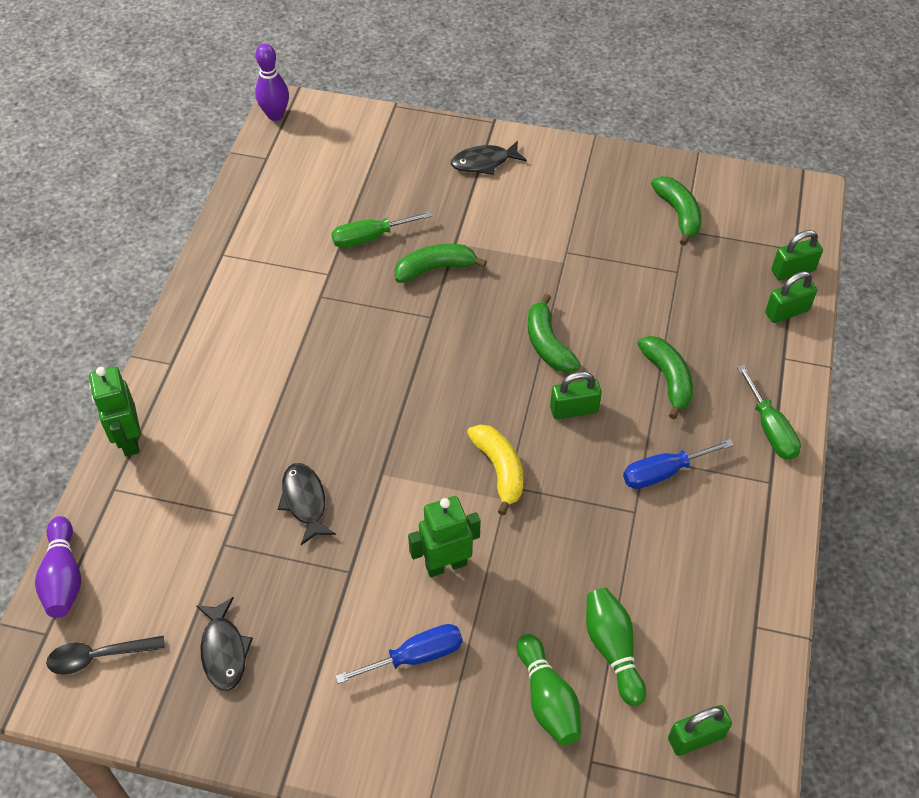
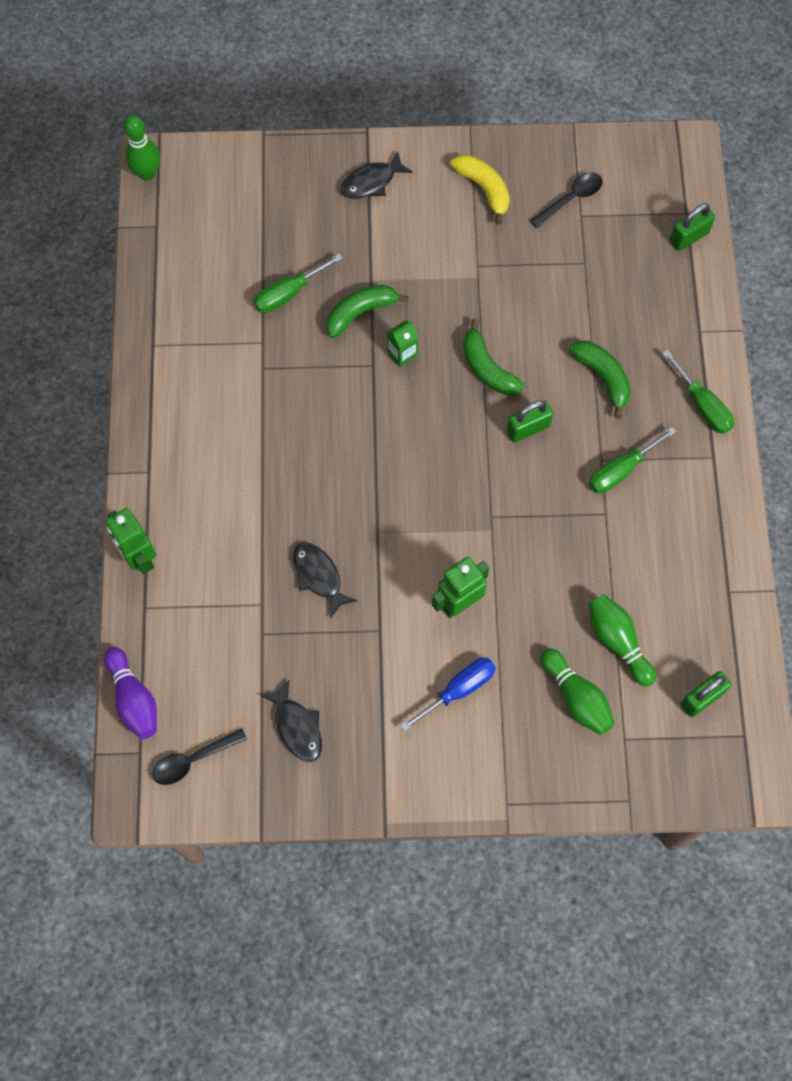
camera: 15 degrees left, 15 degrees up
(275, 115) = (147, 173): purple bowling pin -> green bowling pin
(464, 313) = (402, 354): none -> green carton
(499, 469) = (479, 503): yellow banana -> yellow banana (484, 189)
(663, 472) = (621, 470): blue screwdriver -> green screwdriver
(678, 214) = (571, 199): green banana -> black spoon
(787, 312) = (692, 282): green padlock -> none

